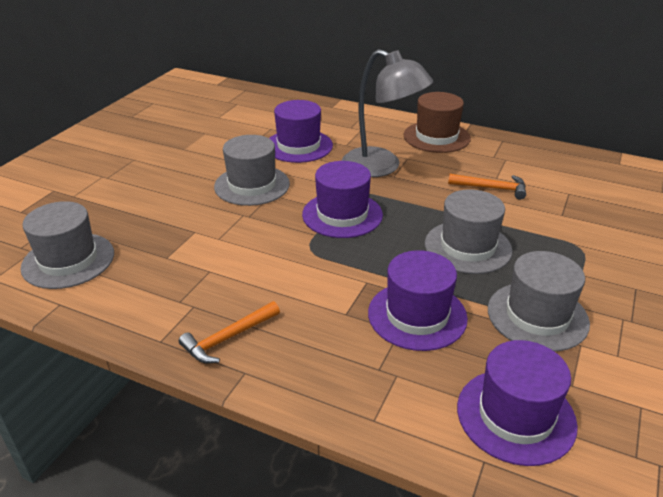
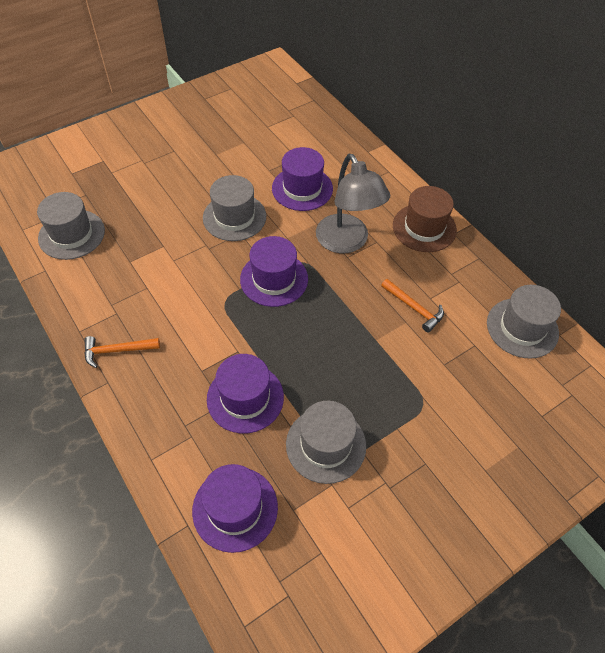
camera: 30 degrees right, 20 degrees up
(468, 247) = (337, 357): grey hat -> grey hat (522, 328)

